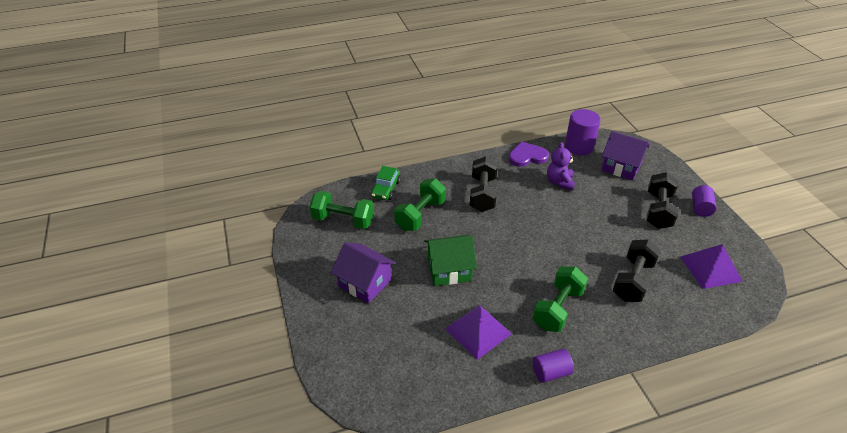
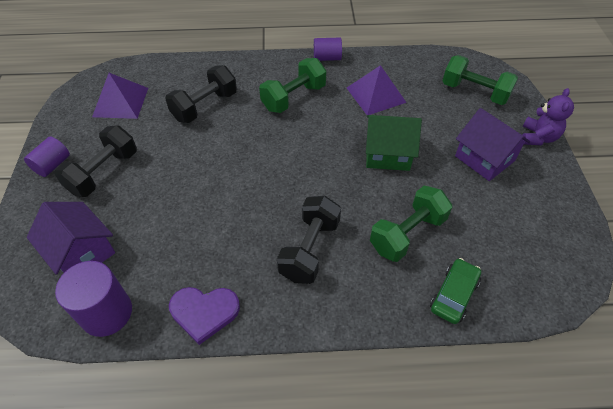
camera: 165 degrees left, 10 degrees up
(343, 220) = (517, 249): green dumbbell -> green dumbbell (474, 92)
(559, 182) = (190, 245): purple teddy bear -> purple teddy bear (538, 137)

